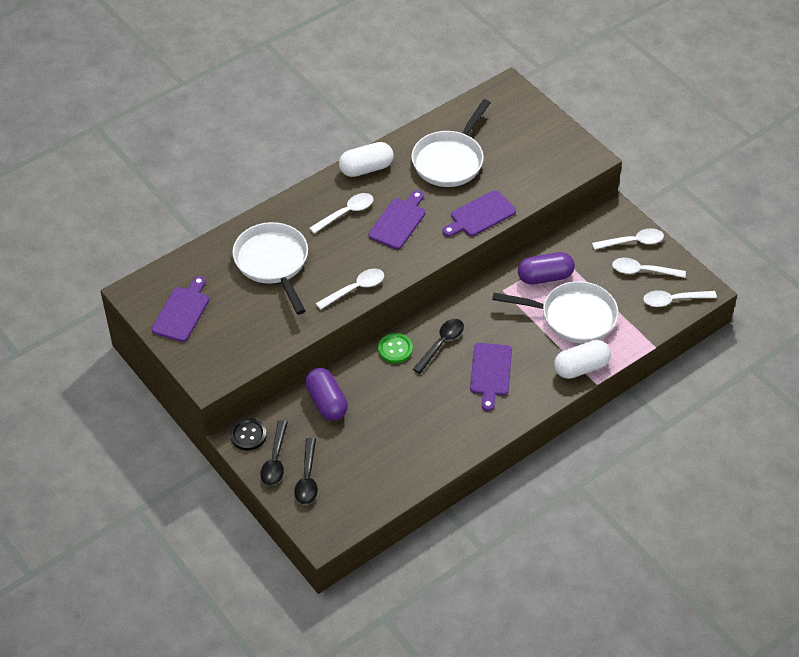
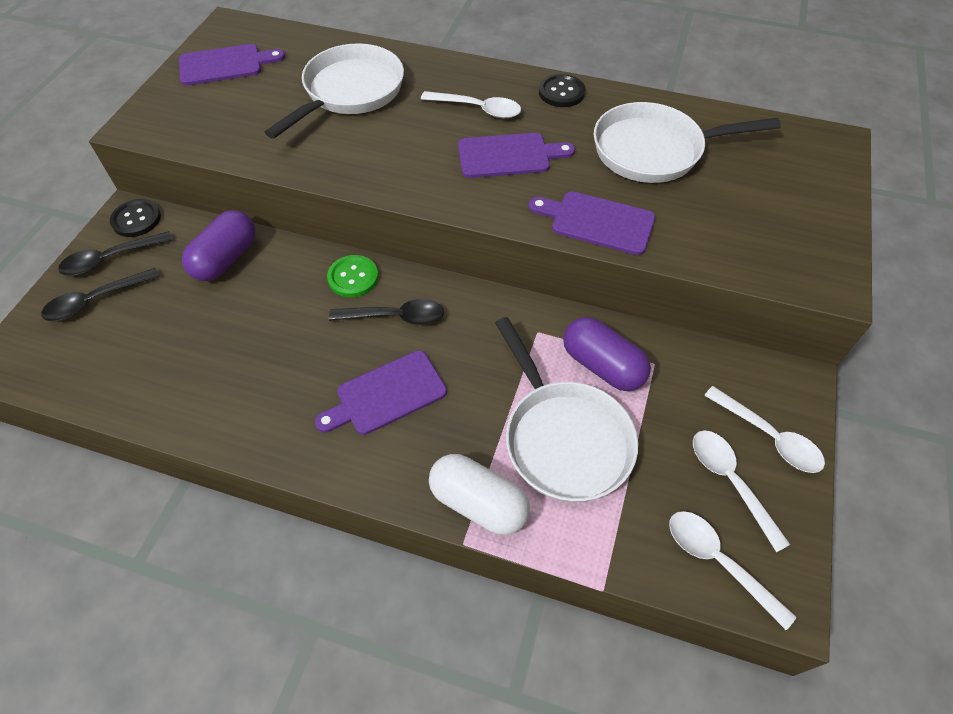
camera: 55 degrees right, 5 degrees up
(355, 289) = (365, 171): white spoon -> none
(366, 168) = (561, 92): white capsule -> black button

